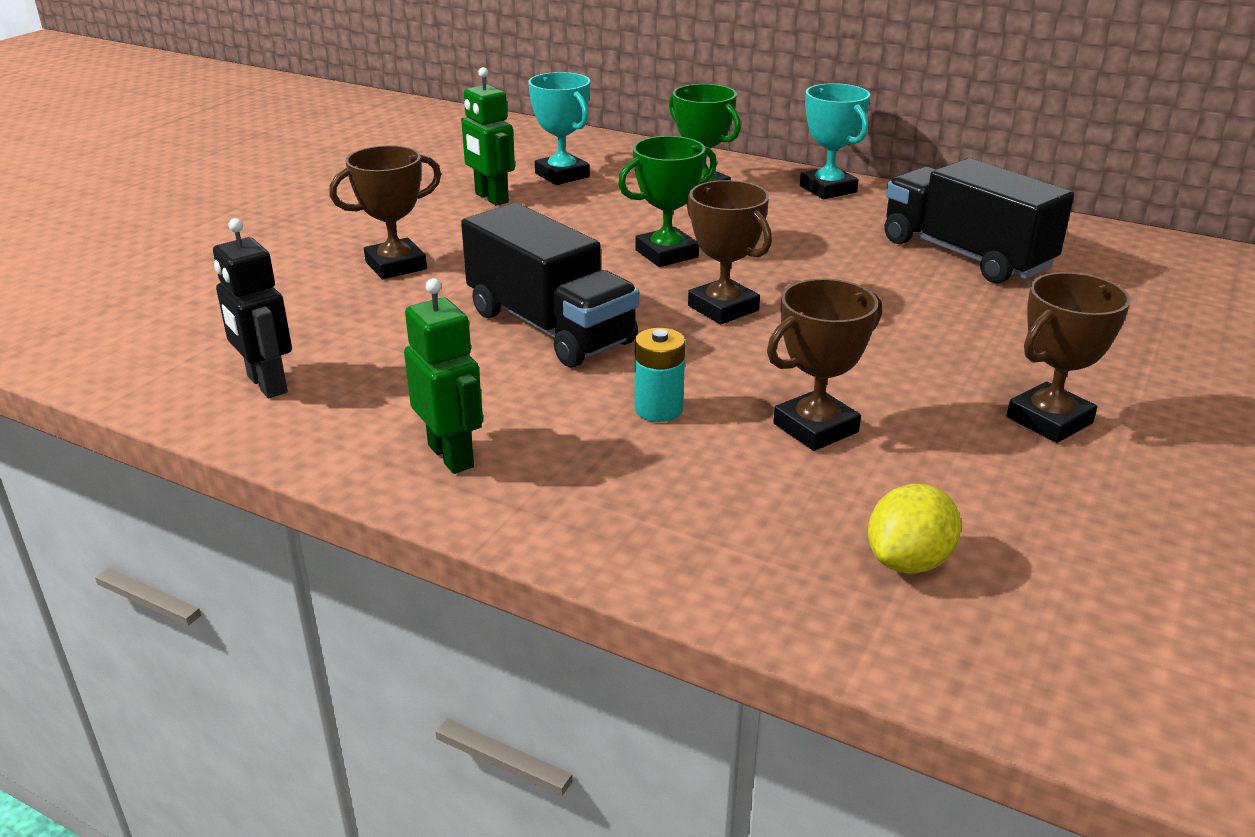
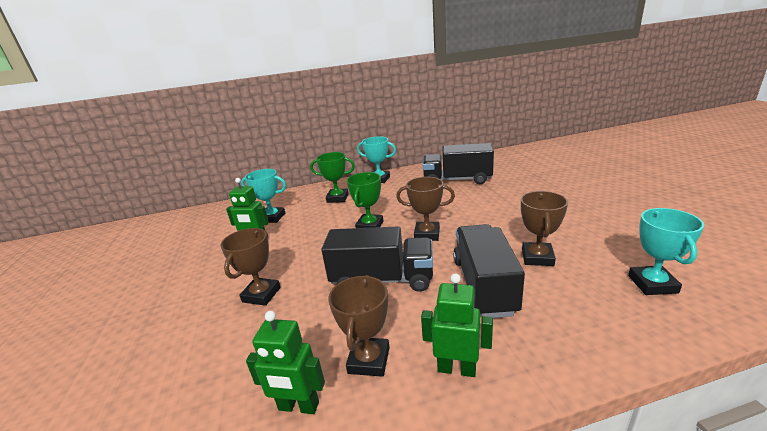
camera: 40 degrees left, 5 degrees down
(266, 384) = (298, 406): black robot -> green robot
(658, 409) = (483, 285): turquoise battery -> black truck
(908, 561) = (652, 284): yellow lemon -> turquoise trophy
(1049, 420) = (577, 215): brown trophy -> brown trophy (369, 360)

